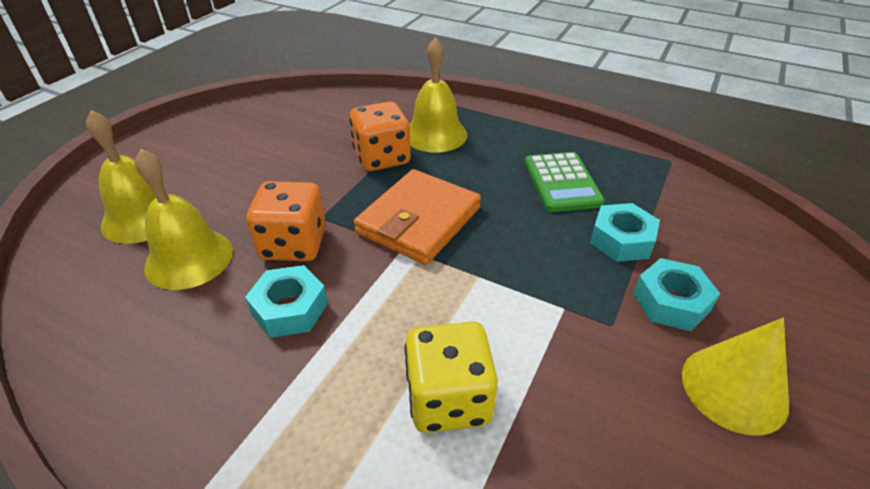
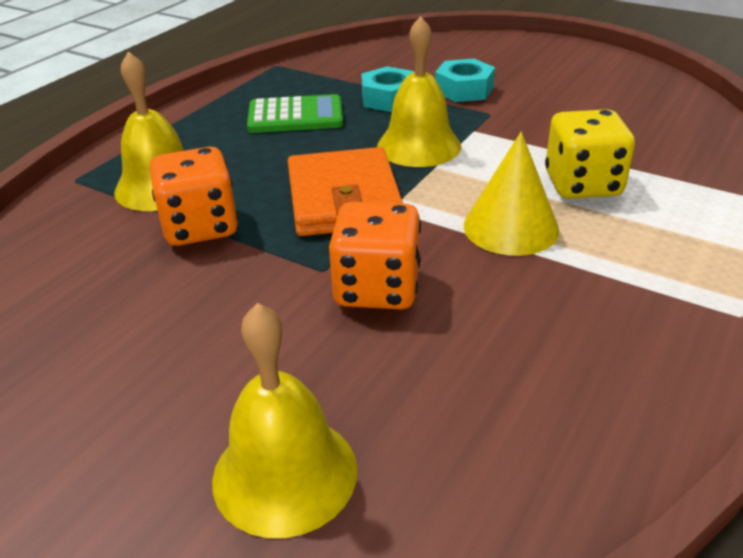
camera: 85 degrees left, 5 degrees down
(189, 258) = (399, 386): yellow bell -> yellow bell (419, 146)
(290, 309) = (490, 280): turquoise nut -> none
(419, 220) = (343, 198): orange wallet -> orange wallet turned 45 degrees clockwise
(734, 388) = (542, 82): yellow cone -> yellow cone (510, 227)

